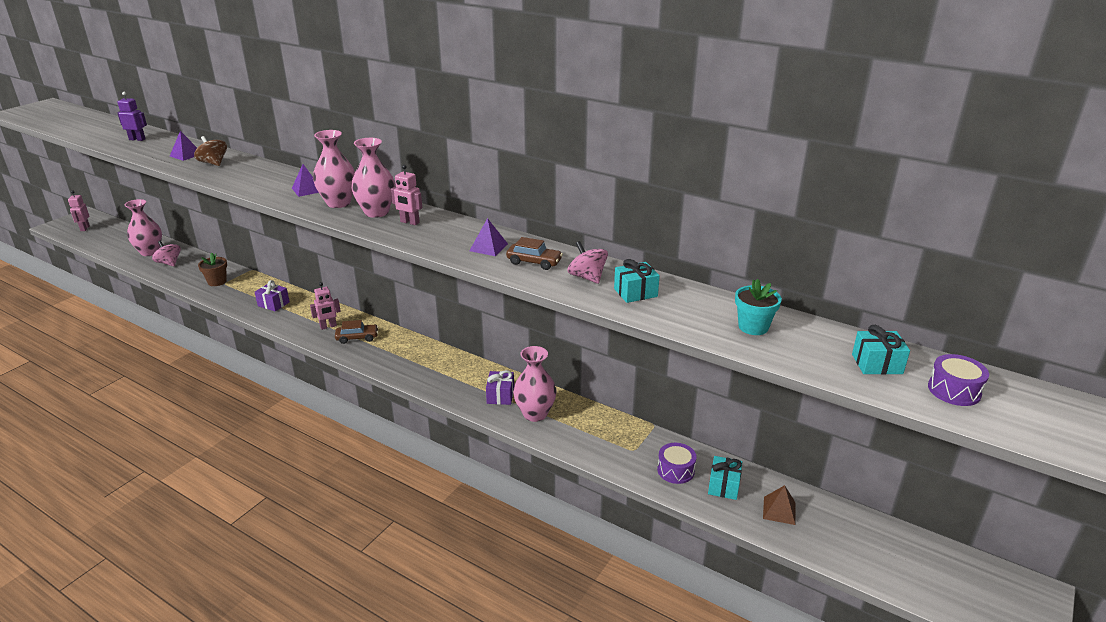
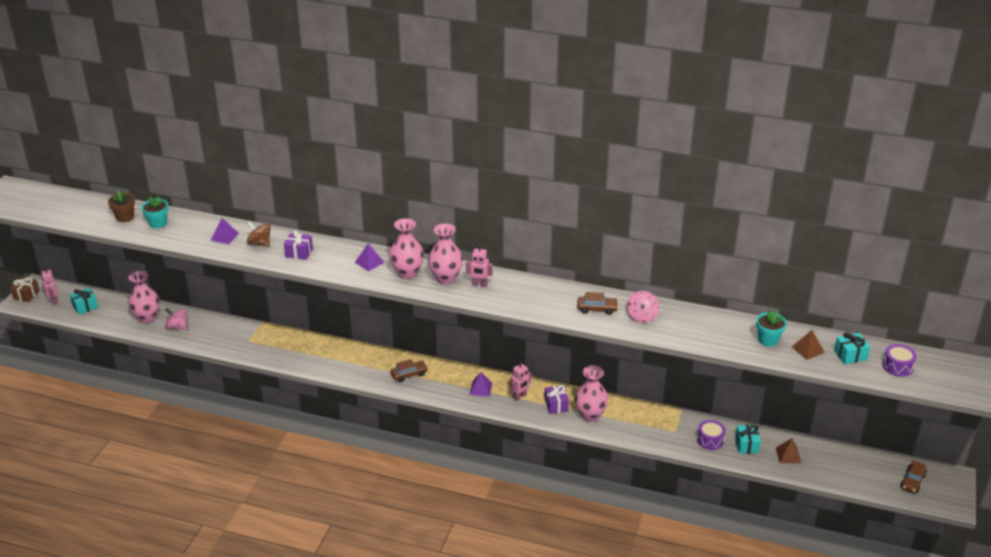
camera: 15 degrees left, 5 degrees up
(67, 221) = (26, 295): none -> brown gift
(137, 139) = (158, 223): purple robot -> turquoise flower pot
(217, 282) = (241, 340): brown flower pot -> brown flower pot (125, 217)
(273, 304) = (312, 354): purple gift -> purple gift (299, 253)
(328, 326) = (377, 368): pink robot -> pink robot (520, 397)
(488, 247) = (555, 300): purple pyramid -> purple pyramid (480, 388)
(587, 277) = (641, 316): pink spinning top -> pink spinning top turned 120 degrees counterclockwise
(635, 292) = (681, 324): turquoise gift -> turquoise gift (85, 307)
(810, 347) = (808, 349): none -> brown pyramid
(964, 586) = (912, 481): none -> brown car

